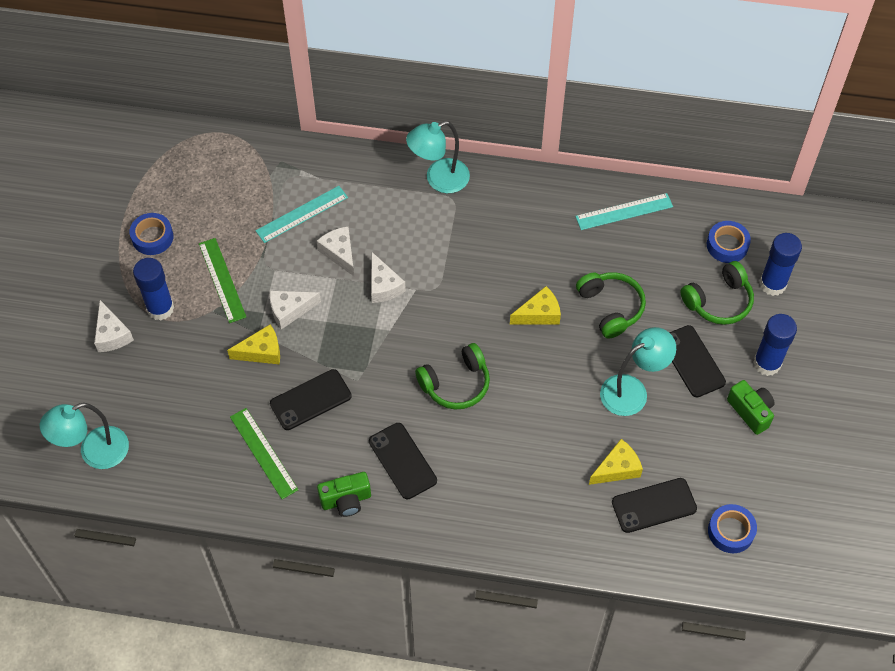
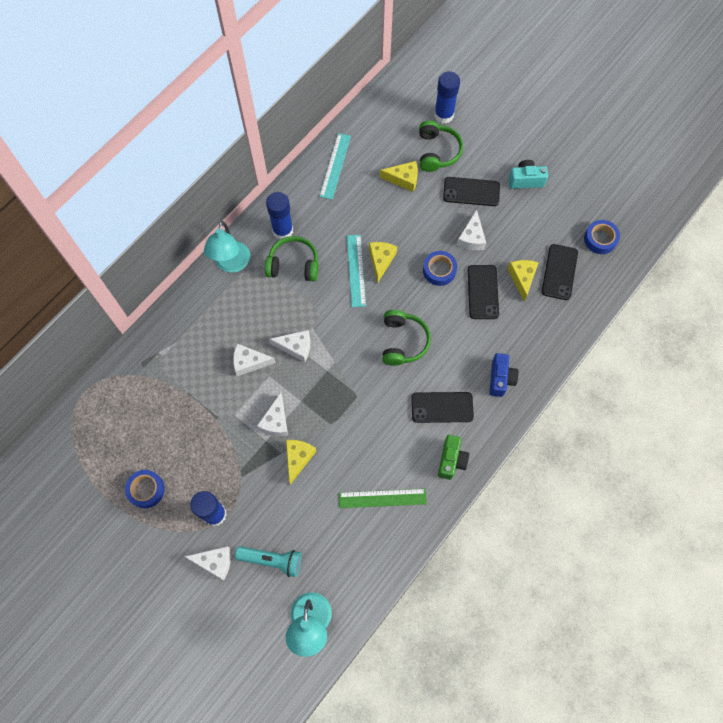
camera: 60 degrees left, 10 degrees up
(140, 383) = (272, 560): none -> turquoise flashlight
(222, 280) = (218, 456): green ruler -> none
(302, 214) = (198, 371): turquoise ruler -> turquoise ruler (356, 270)
(310, 400) = (358, 444): black phone -> black phone (482, 292)
(475, 505) = (500, 379): none -> blue camera
(611, 308) = (403, 215): green headphones -> green headphones (293, 264)
(632, 390) = (471, 238): turquoise lamp -> white cheese
(657, 285) = (403, 179): none -> yellow cheese
(727, 245) = (399, 123): blue tape -> blue tape (439, 270)
(750, 411) = (525, 180): green camera -> turquoise camera
(767, 363) = (497, 151): blue glue stick -> blue glue stick (282, 230)

